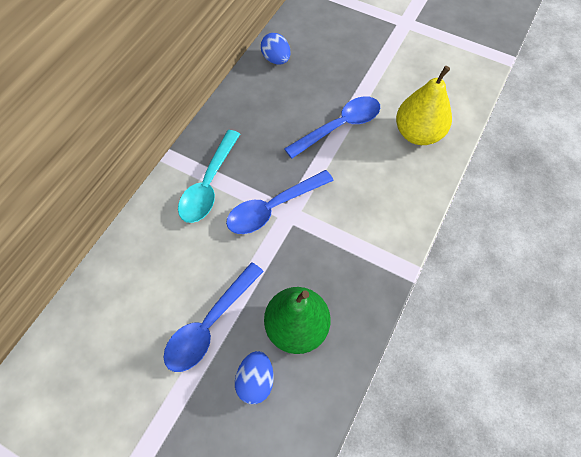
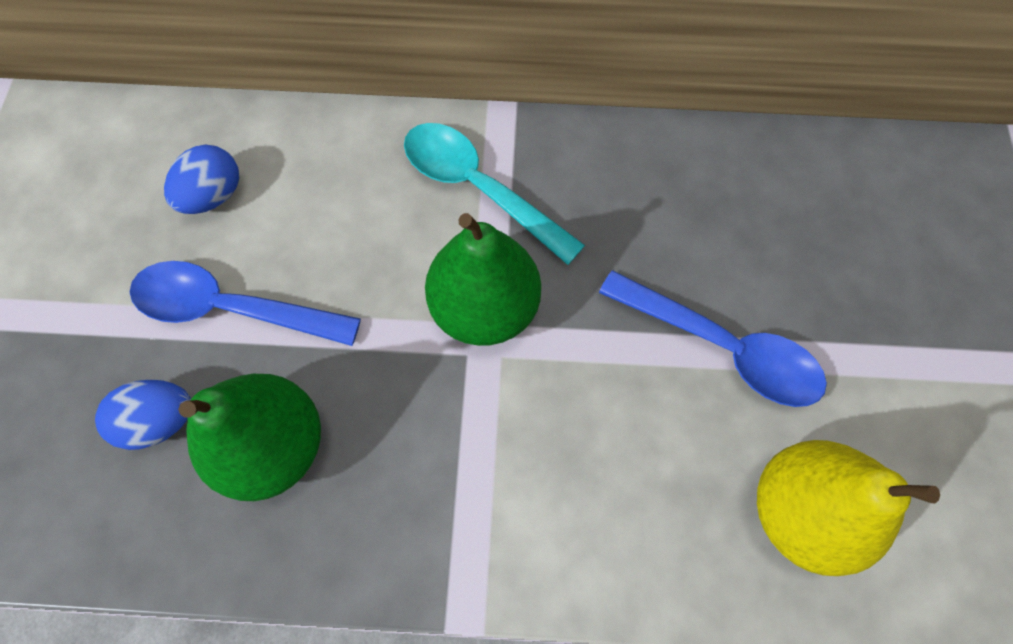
camera: 65 degrees right, 5 degrees up
(209, 184) = (479, 189): turquoise spoon -> turquoise spoon turned 45 degrees clockwise
(273, 207) = (484, 308): blue spoon -> green pear
(276, 59) = (805, 170): blue egg -> blue egg (214, 196)

